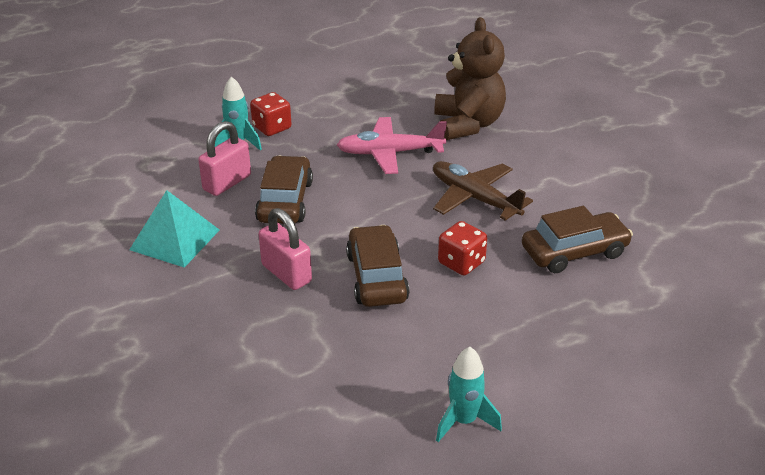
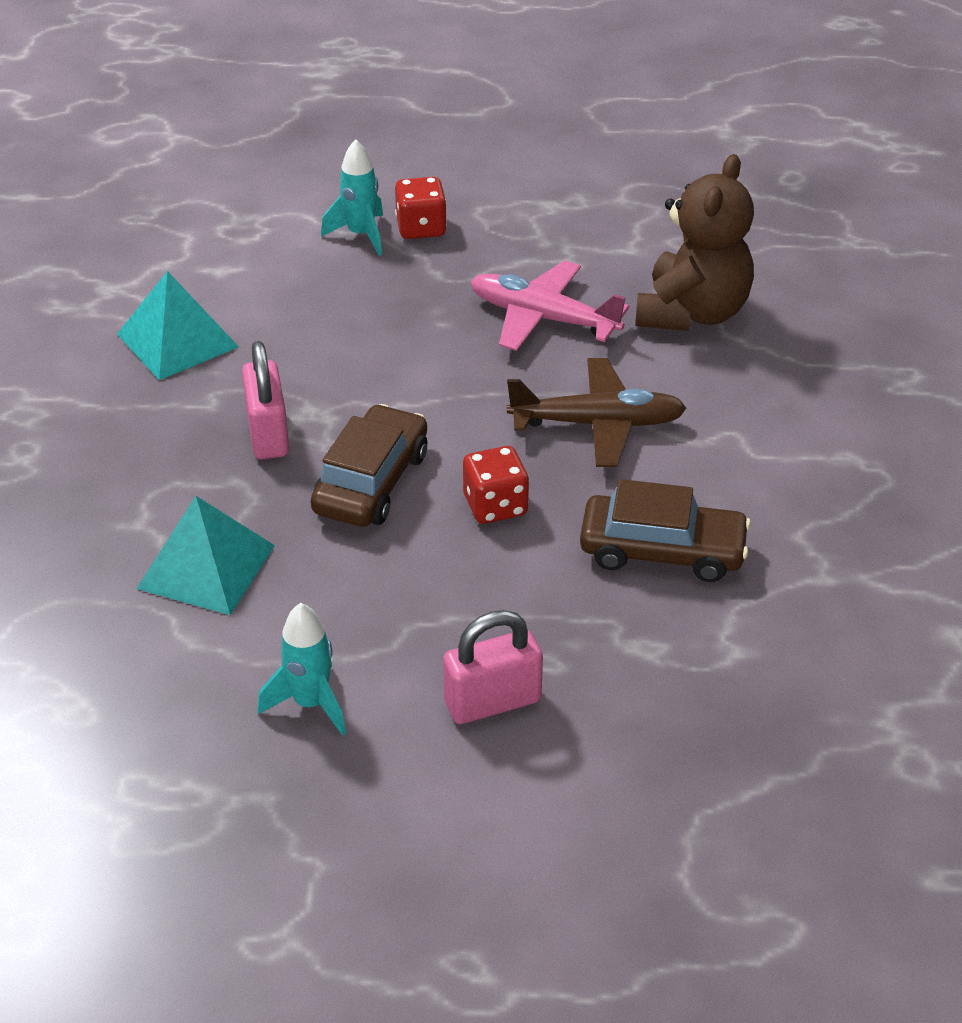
camera: 30 degrees right, 5 degrees up
(227, 183) = (300, 286): pink padlock -> pink padlock (492, 702)
(285, 201) = (348, 337): brown car -> none
(320, 367) = (206, 566): none -> turquoise pyramid
(474, 198) = (598, 424): brown plane -> brown plane turned 105 degrees clockwise

